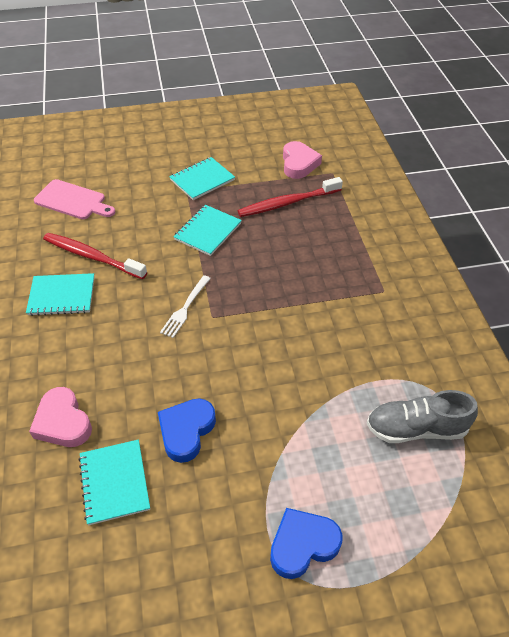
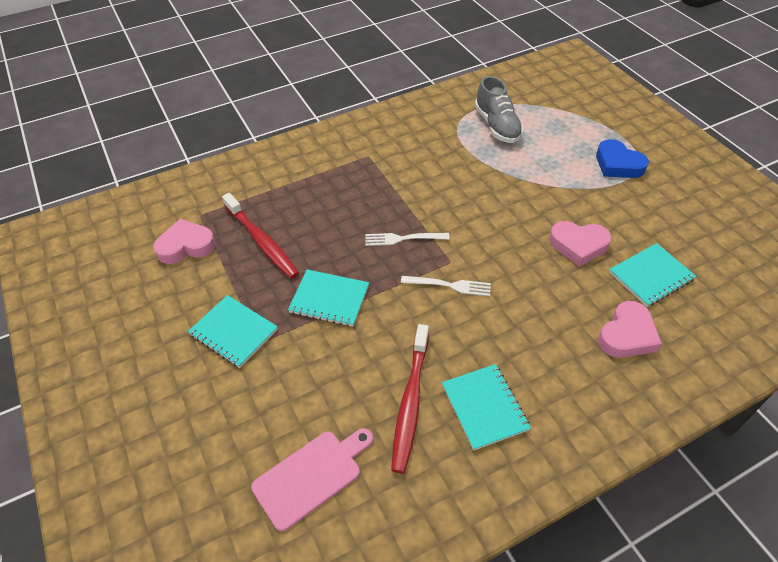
camera: 105 degrees left, 0 degrees up
(73, 201) = (311, 476): pink cutting board -> pink cutting board turned 45 degrees clockwise
(186, 431) = (578, 245): blue heart -> pink heart
(255, 290) = (403, 239): none -> white fork

